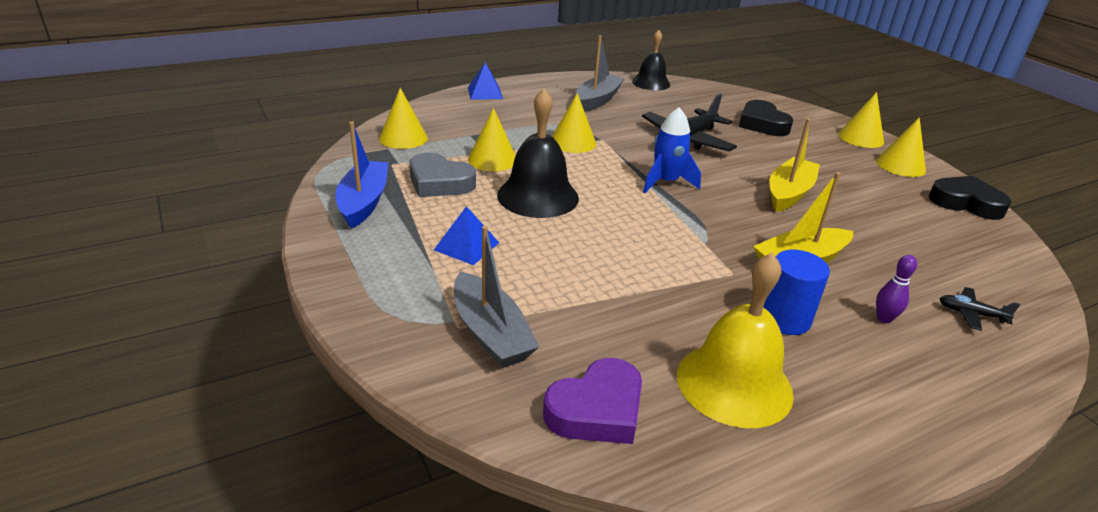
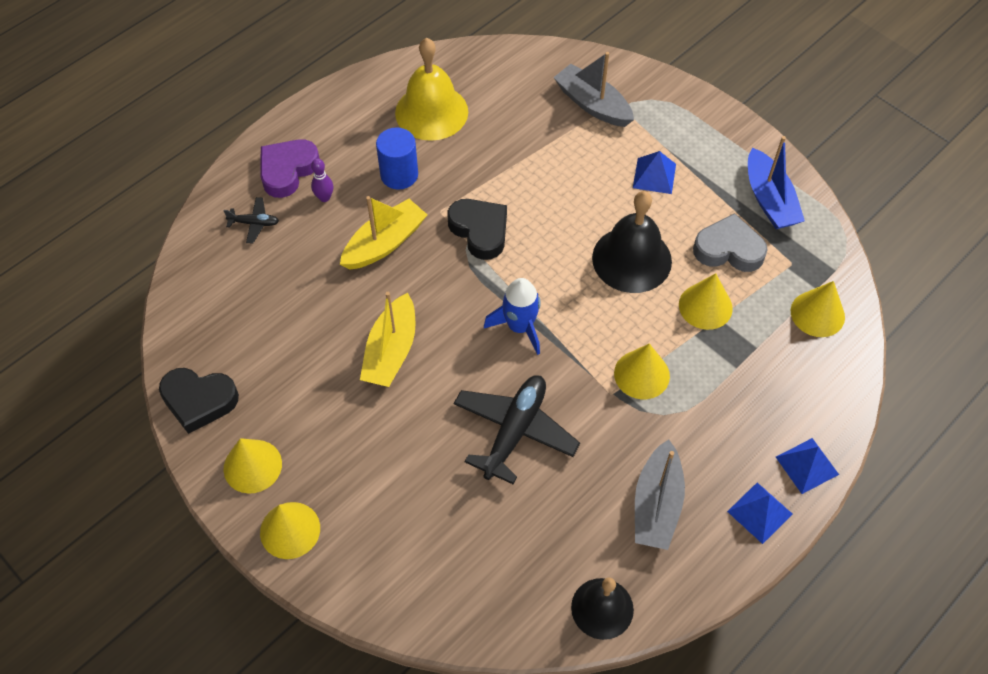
camera: 165 degrees right, 25 degrees up
(532, 87) = (759, 512): none -> blue pyramid
(597, 410) = (508, 73): purple heart -> purple heart (287, 170)
(762, 124) = (423, 520): black heart -> black heart (480, 231)

